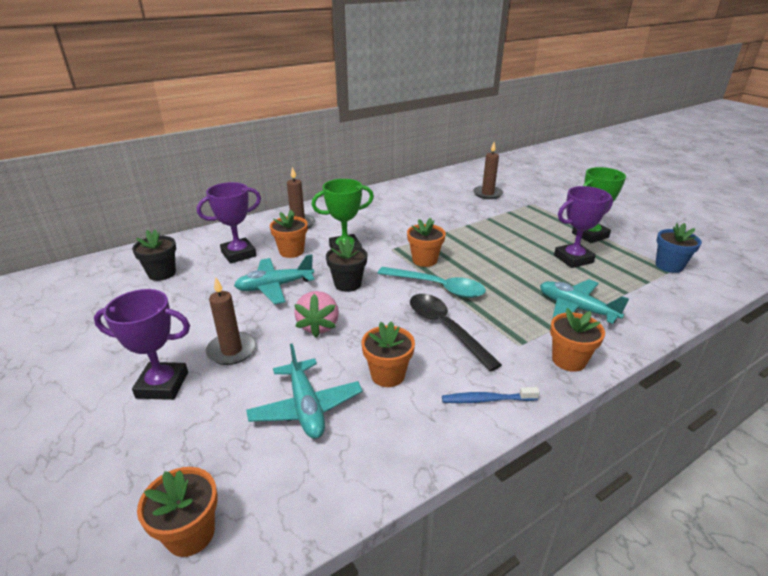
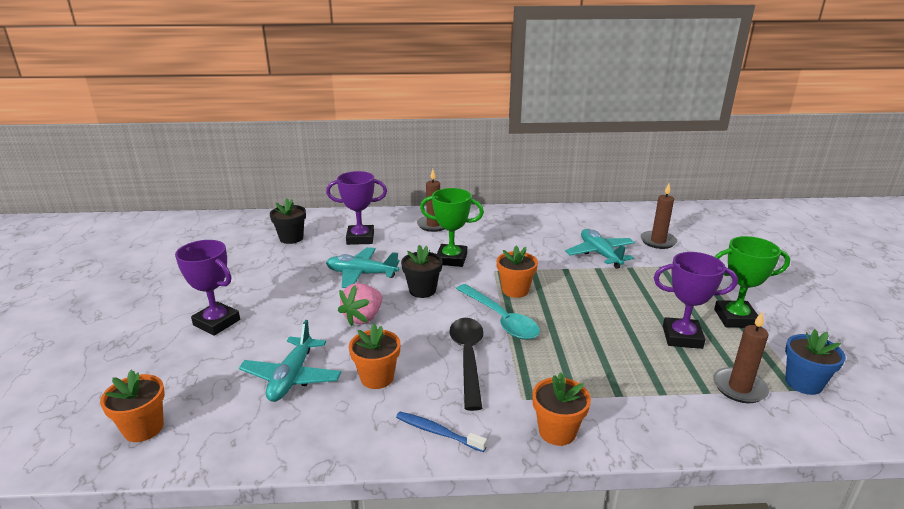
camera: 30 degrees right, 5 degrees down
(231, 350) = (283, 314): brown candle -> brown candle (739, 388)
(291, 251) = (404, 248): orange flower pot -> none
(576, 308) = (624, 387): turquoise plane -> turquoise plane (600, 254)

